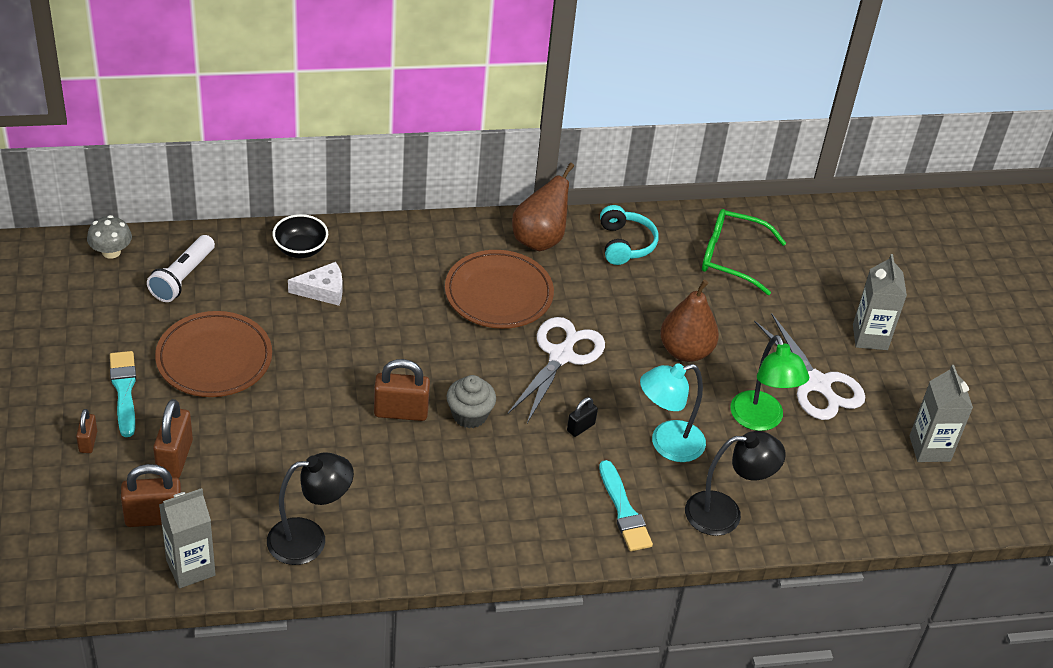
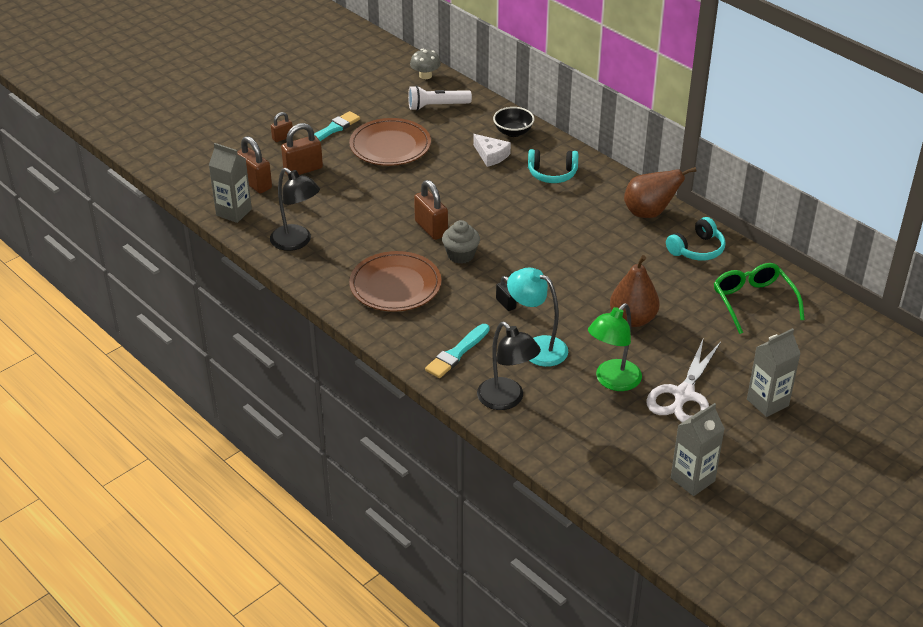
camera: 60 degrees right, 5 degrees down
(405, 265) = (552, 174): none -> turquoise headphones
(498, 294) = (578, 219): brown plate -> brown plate (395, 285)
(561, 355) = (558, 268): white scissors -> none
(580, 427) = (506, 304): black padlock -> black padlock turned 45 degrees clockwise

